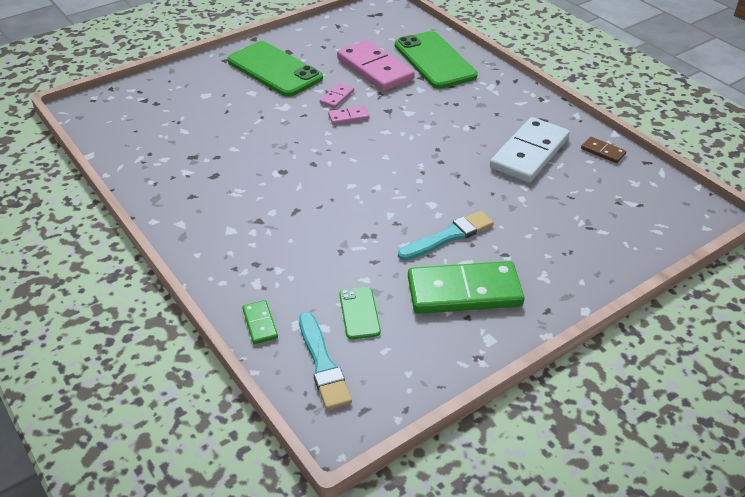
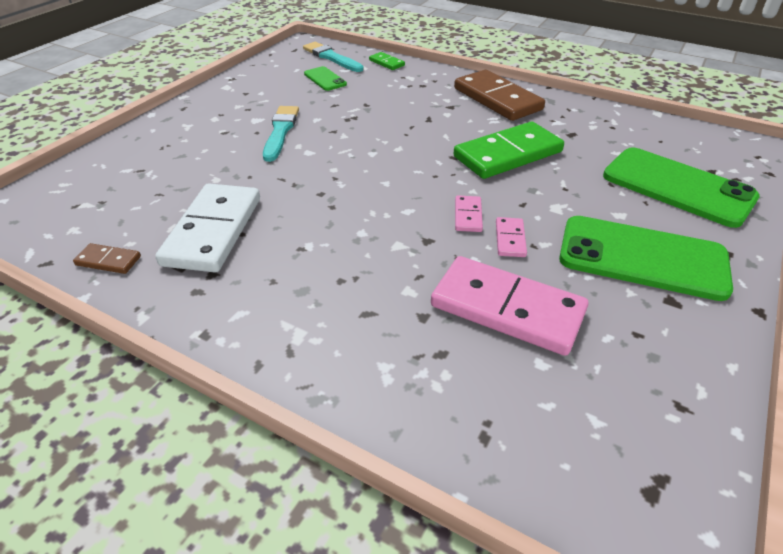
camera: 155 degrees right, 0 degrees up
(203, 216) = (497, 99): none -> brown domino
(348, 117) = (468, 216): pink domino -> pink domino turned 45 degrees counterclockwise
(435, 60) = (425, 366): green phone -> green phone (677, 187)
(448, 236) = (280, 132): turquoise brush -> turquoise brush turned 150 degrees clockwise
(464, 291) = (253, 104): green domino -> green domino (508, 154)

